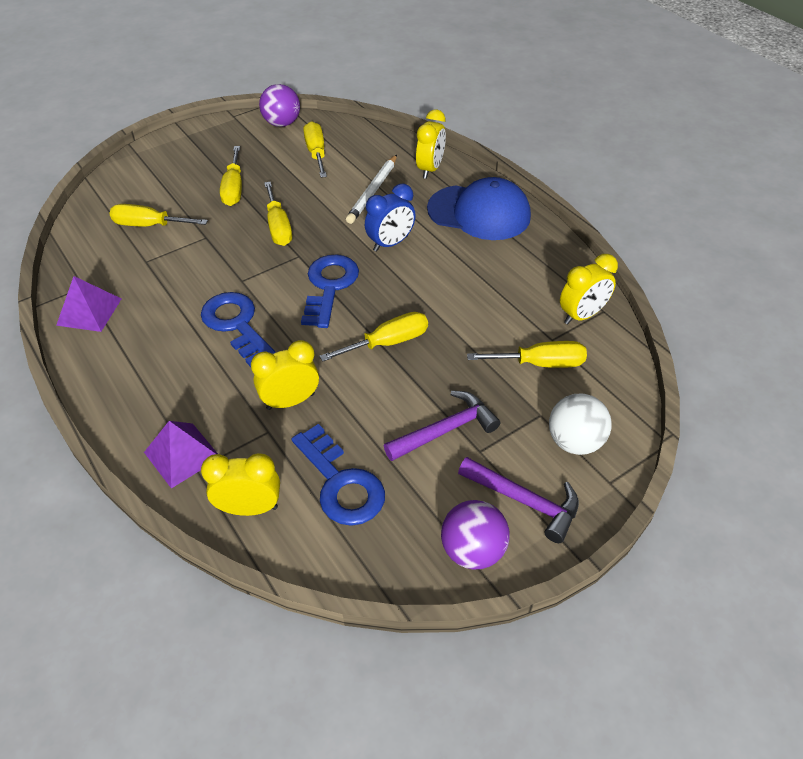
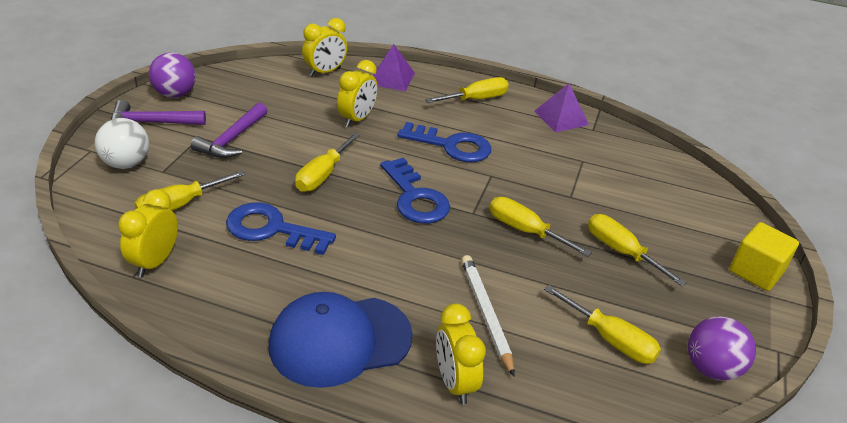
camera: 140 degrees right, 10 degrees down
(149, 225) = (629, 187): yellow screwdriver -> yellow screwdriver (476, 99)
(170, 146) = (756, 271): none -> yellow cube
(341, 483) = (281, 95): blue key -> blue key (272, 229)
(390, 243) = (403, 259): blue clock -> none

